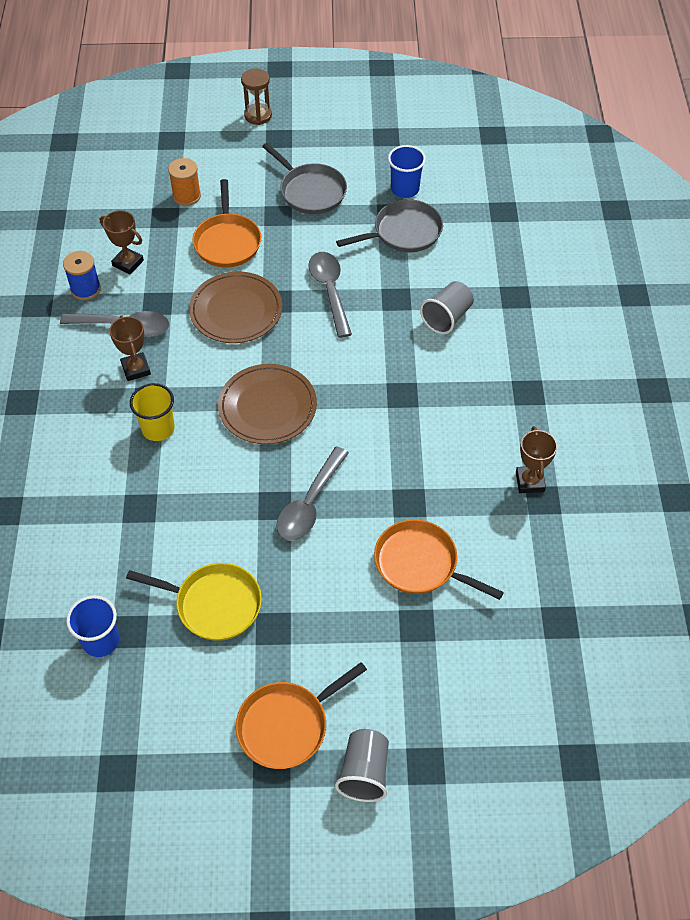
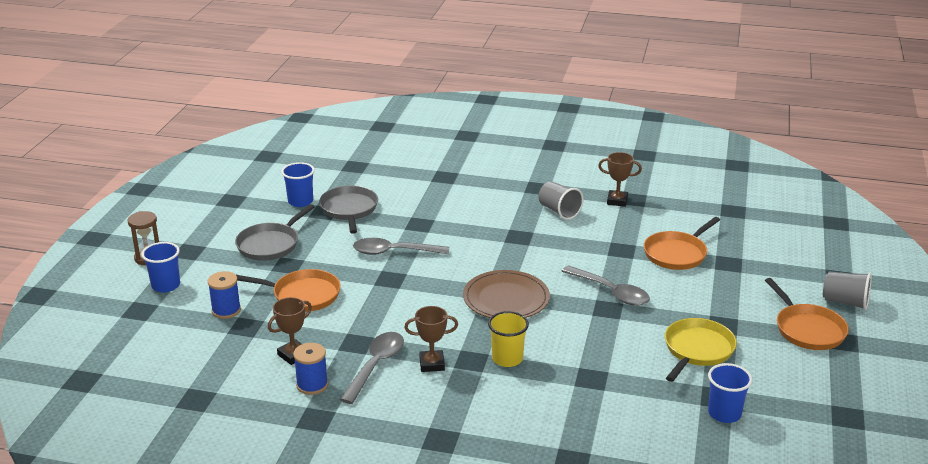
camera: 75 degrees left, 25 degrees down
(186, 196) = (226, 310): orange spool -> blue spool
(215, 143) = (166, 285): none -> blue cup
(236, 310) = (390, 301): brown plate -> none
(311, 191) = (270, 244): grey pan -> grey pan turned 150 degrees clockwise
(447, 317) = (451, 206): grey cup -> grey cup (559, 211)

